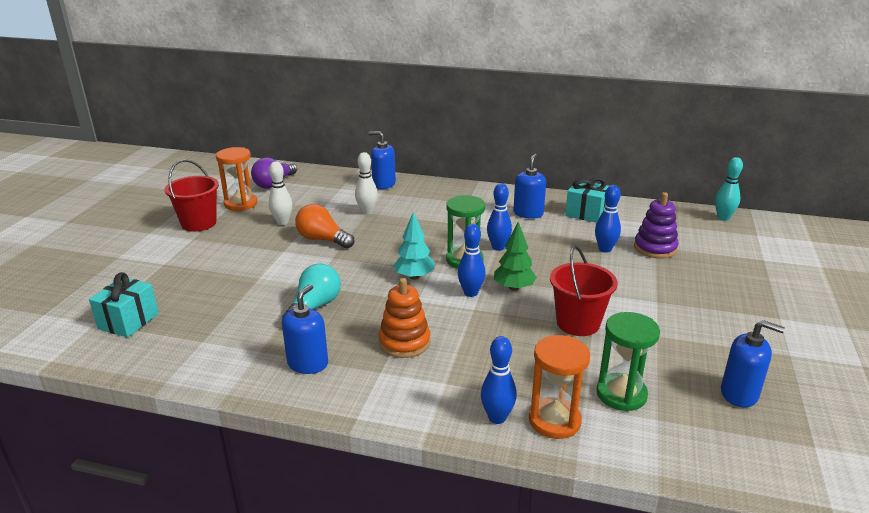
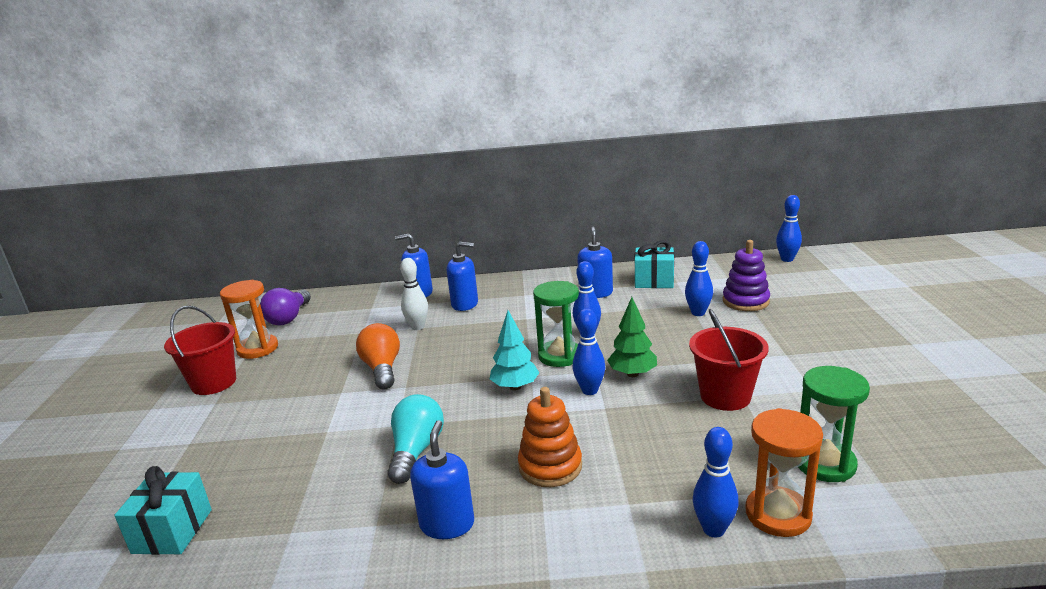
camera: 15 degrees left, 5 degrees down
(282, 222) = (322, 359): white bowling pin -> none
(322, 240) = (382, 369): orange light bulb -> orange light bulb turned 60 degrees clockwise
(723, 218) = (787, 259): turquoise bowling pin -> blue bowling pin
(739, 394) = (936, 431): blue soap dispenser -> blue soap dispenser (465, 304)

